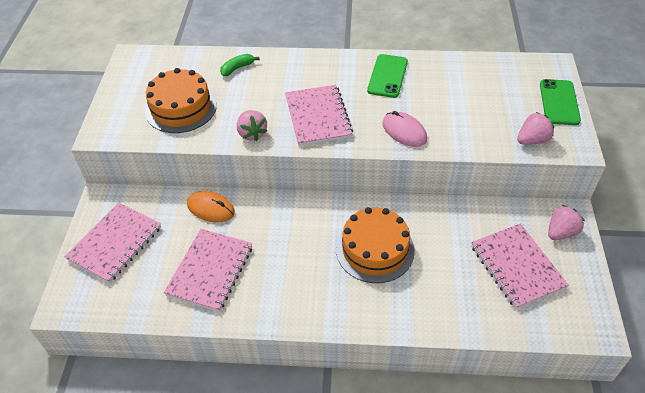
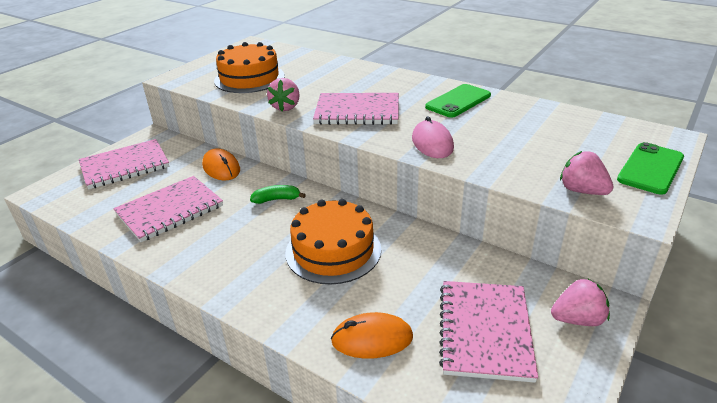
camera: 30 degrees right, 15 degrees down
(237, 68) = (324, 66): green banana -> green banana (277, 199)
(318, 117) = (357, 111): pink notebook -> pink notebook turned 75 degrees clockwise
(456, 306) = (372, 339): none -> orange mouse
(532, 140) = (582, 191): pink strawberry -> pink strawberry turned 135 degrees counterclockwise

